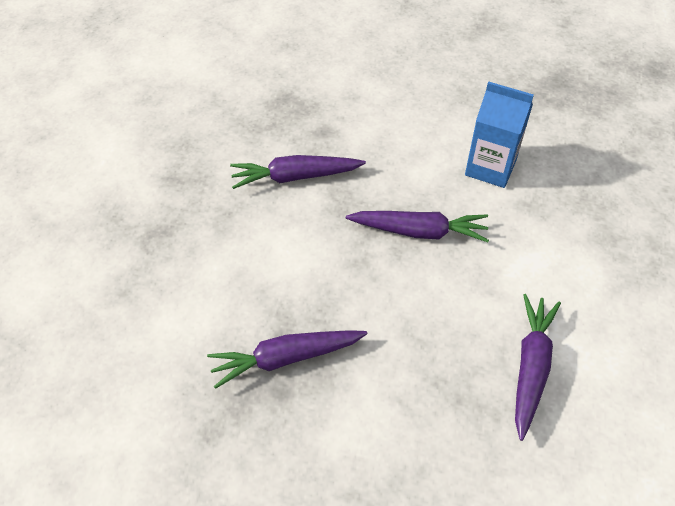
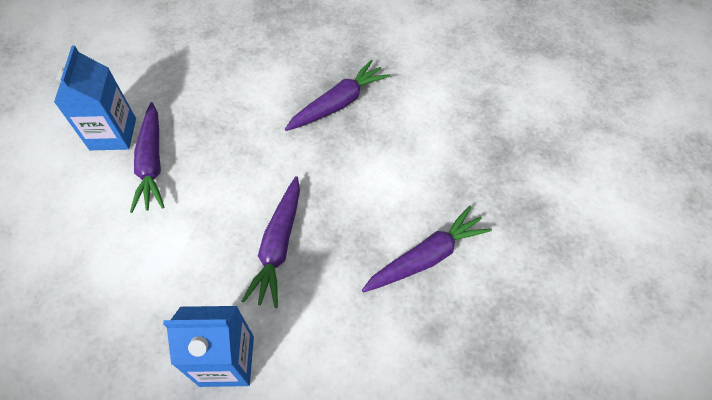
camera: 155 degrees right, 5 degrees up
(419, 231) = (278, 246): purple carrot -> purple carrot turned 60 degrees counterclockwise
(576, 429) = (113, 134): none -> blue carton

